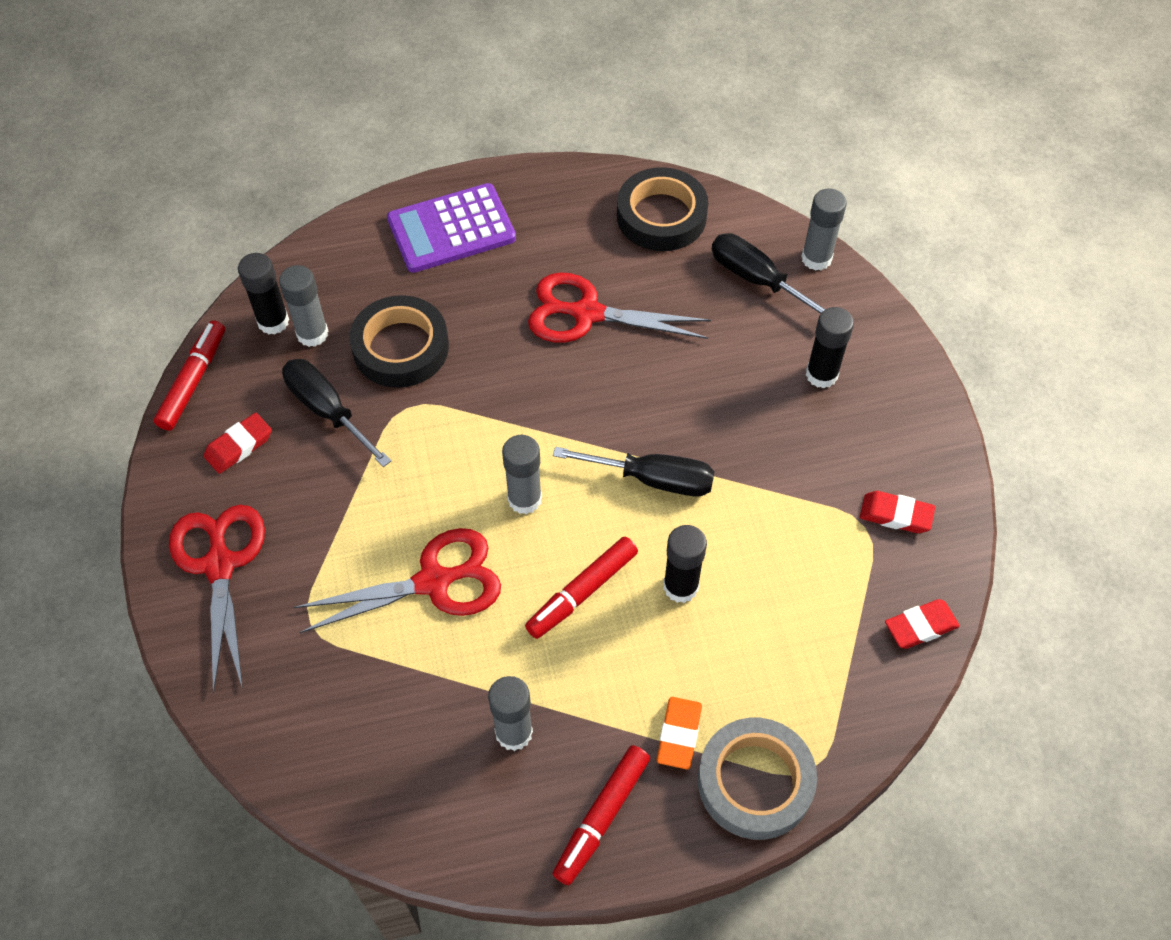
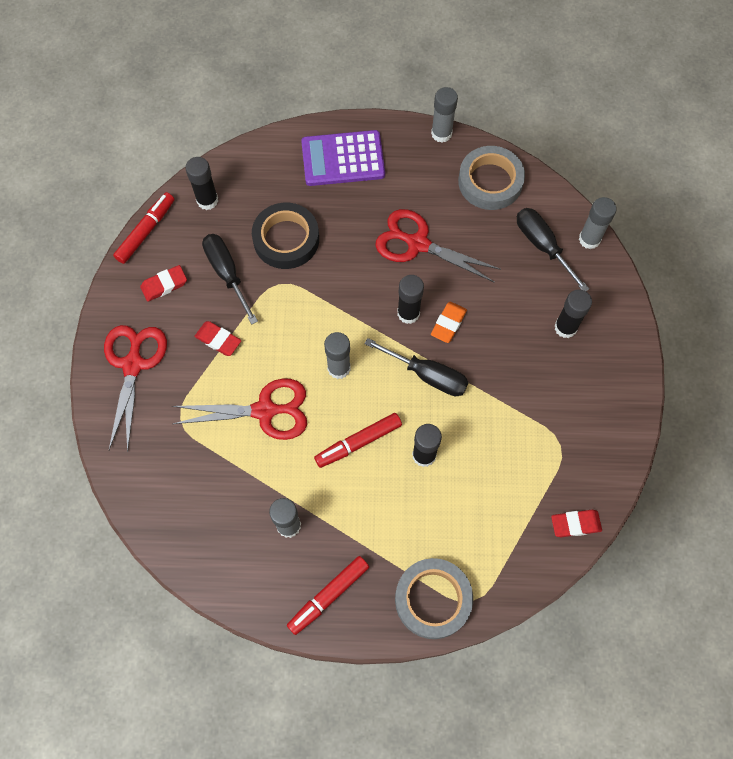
camera: 15 degrees right, 10 degrees up
(312, 334) = (231, 215): grey glue stick -> grey glue stick (441, 133)
(601, 405) = (408, 313): none -> black glue stick
(661, 216) = (490, 182): black tape -> grey tape
(679, 735) = (393, 555): orange eraser -> orange eraser (448, 323)
(896, 515) = (584, 442): red eraser -> red eraser (218, 340)

